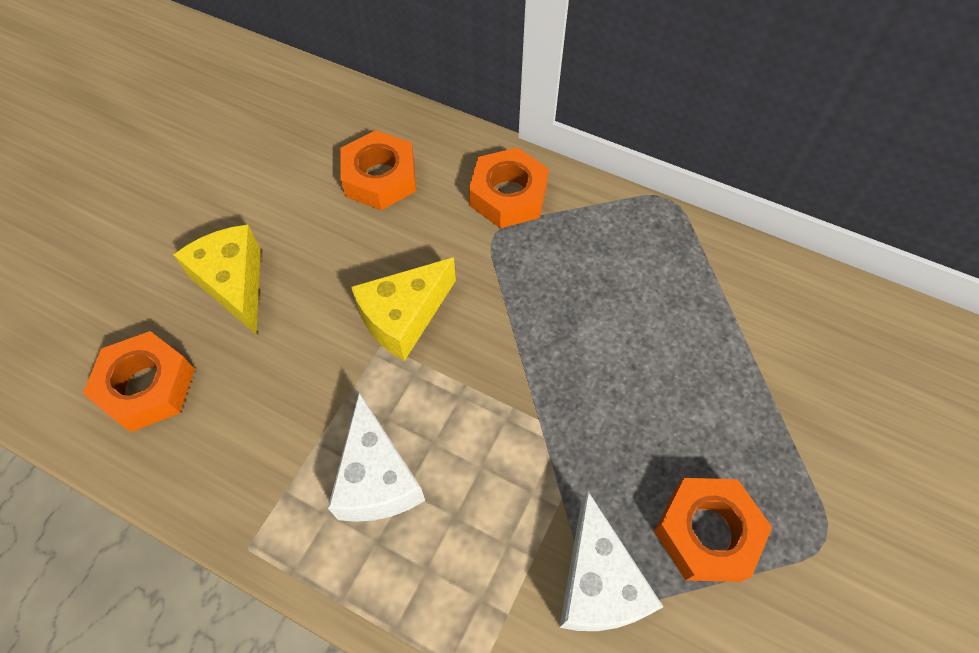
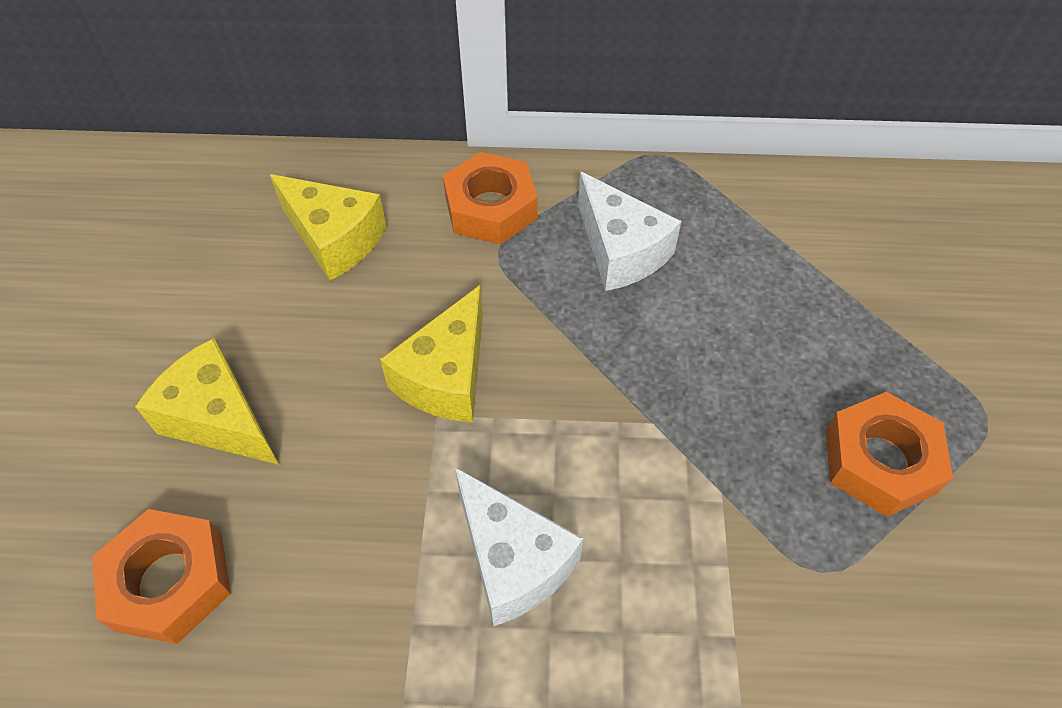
camera: 25 degrees left, 5 degrees down
(380, 178) = (334, 239): orange nut -> yellow cheese
(597, 582) = (806, 559): white cheese -> white cheese (620, 251)

